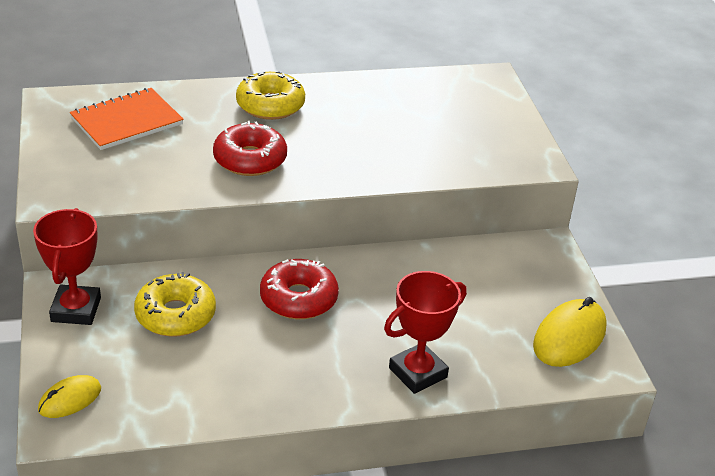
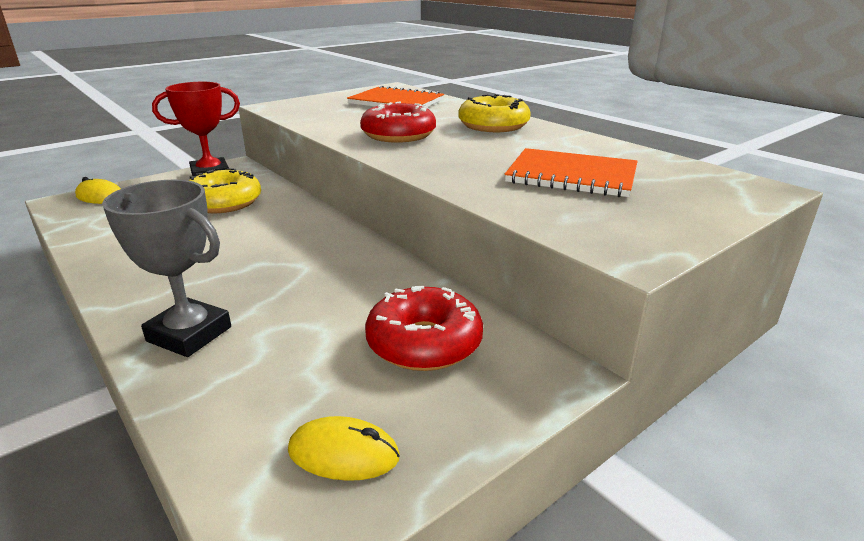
camera: 65 degrees right, 10 degrees down
(298, 298) = (283, 240): red donut -> red donut (424, 343)
(418, 126) = (571, 176): none -> orange notebook
(418, 373) = (189, 334): red trophy -> grey trophy
(569, 337) = (343, 453): yellow mouse -> yellow mouse, size x0.60

